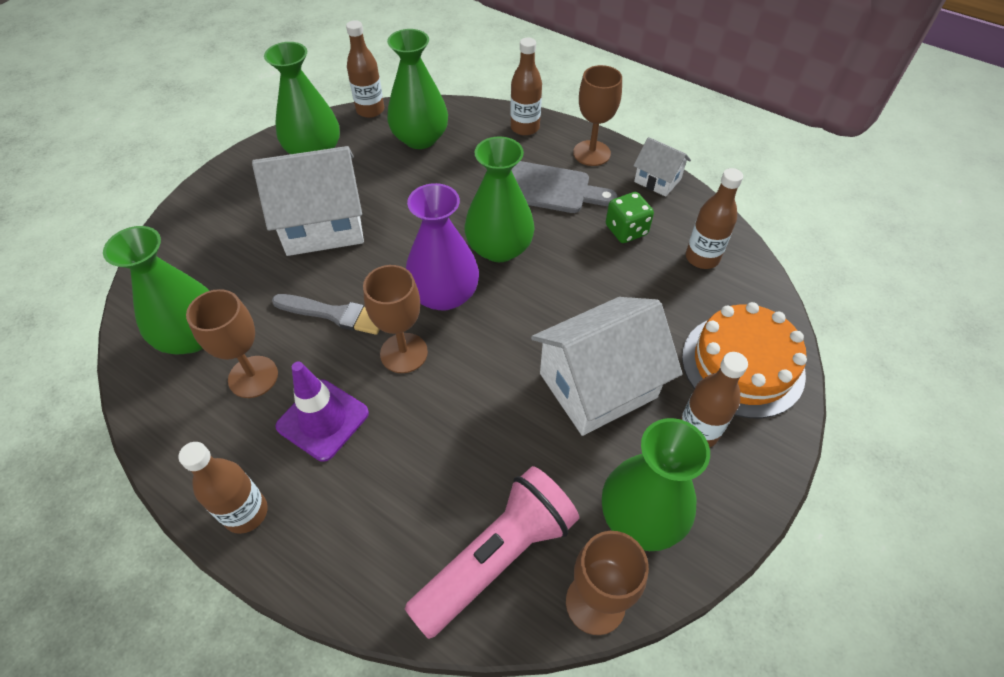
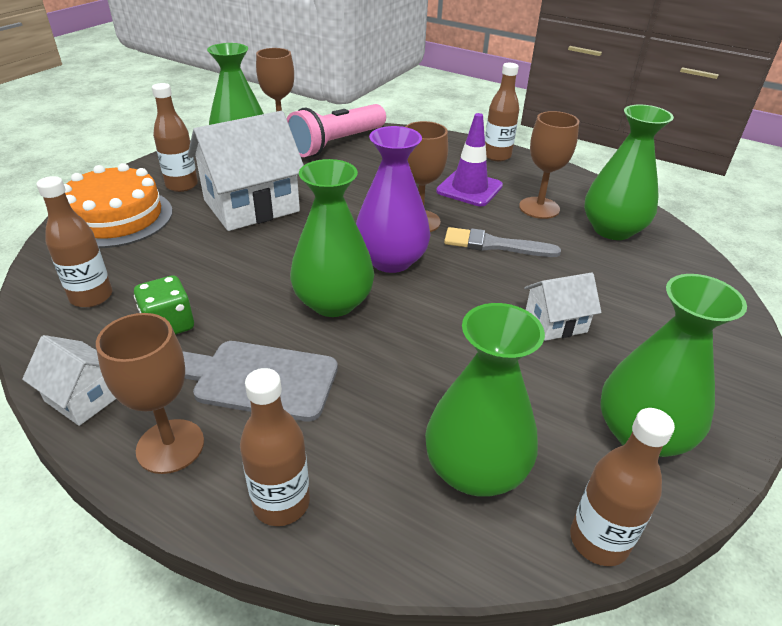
camera: 175 degrees right, 15 degrees down
(323, 225) = (555, 322): white house -> white house, size x0.51

